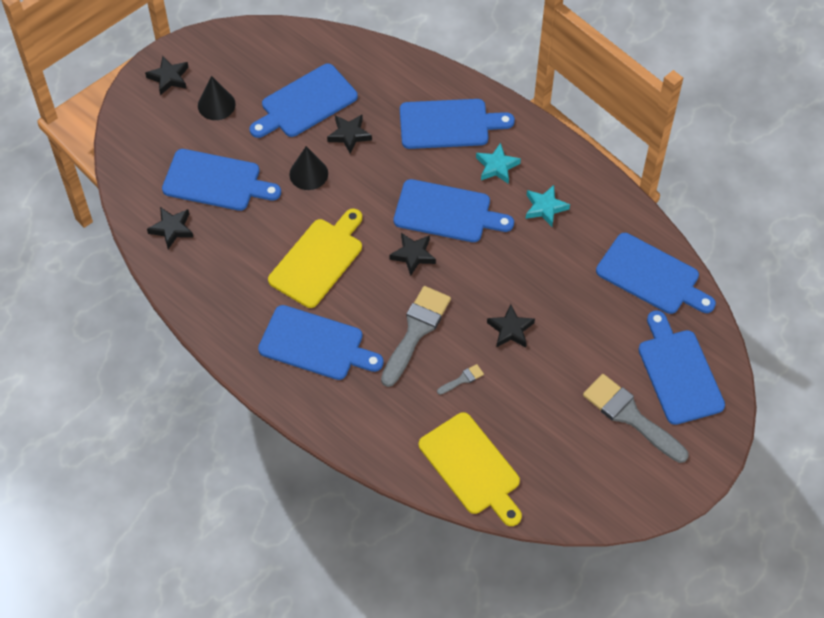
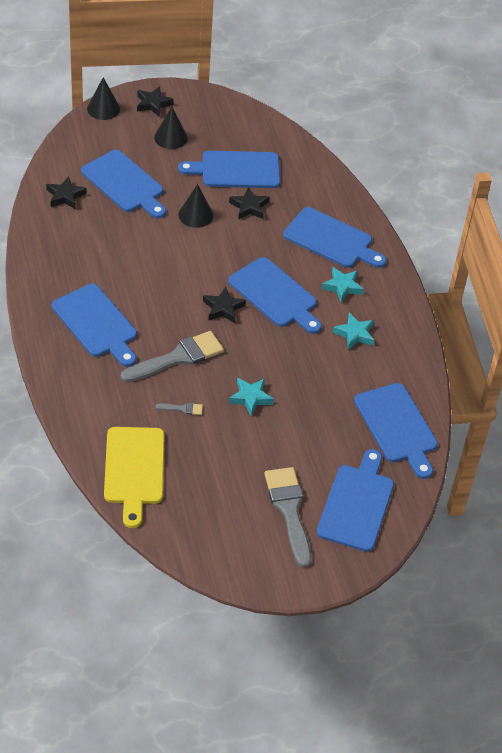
camera: 30 degrees right, 10 degrees down
(126, 111) = (103, 108): none -> black cone
(318, 260) = (150, 272): yellow cutting board -> none
(510, 329) = (250, 398): black star -> turquoise star

